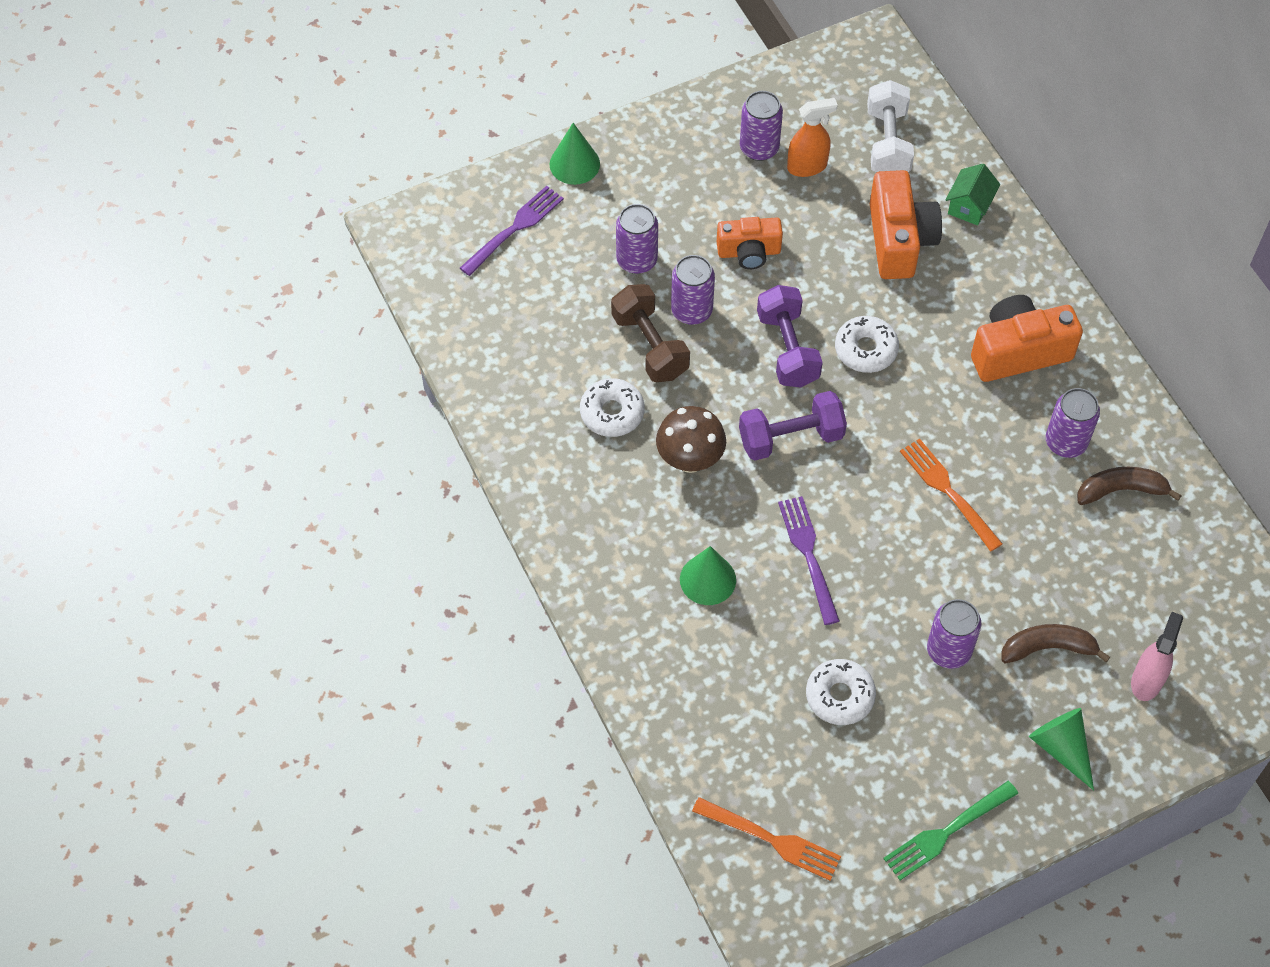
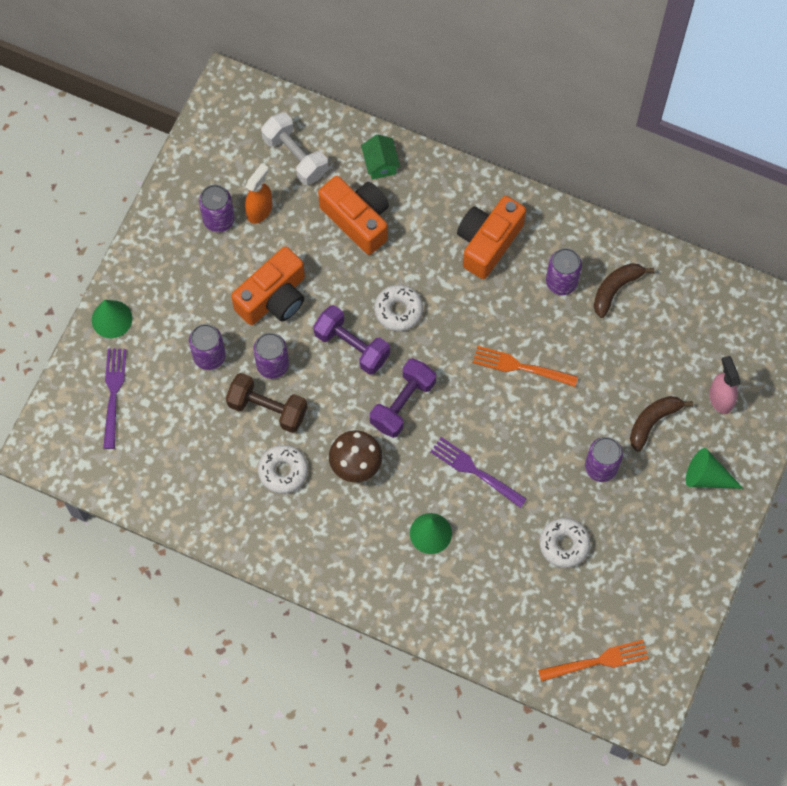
camera: 40 degrees left, 10 degrees up
(749, 252) = (274, 298): orange camera -> orange camera, size x1.55
(947, 832) = (686, 578): green fork -> none

